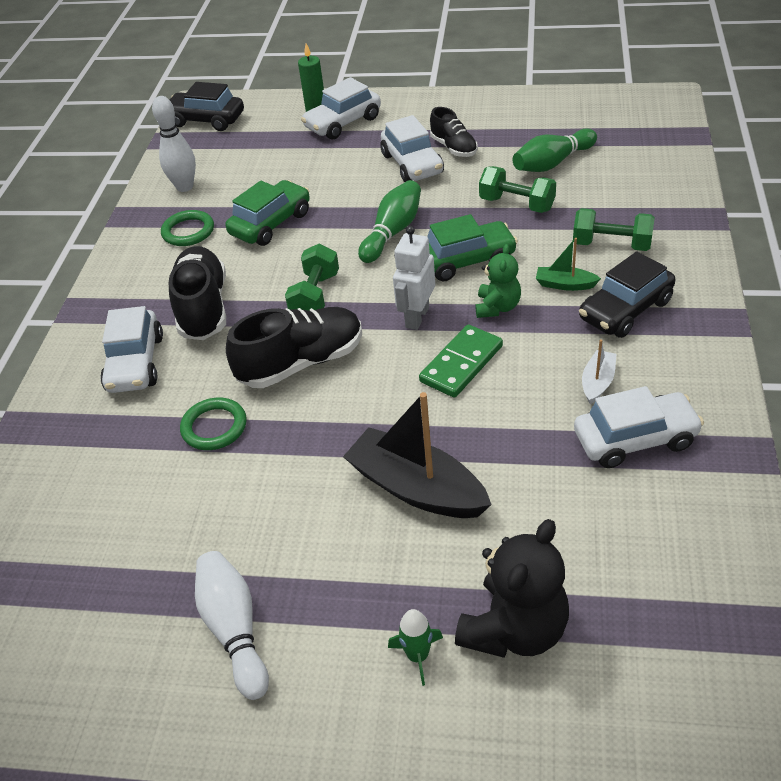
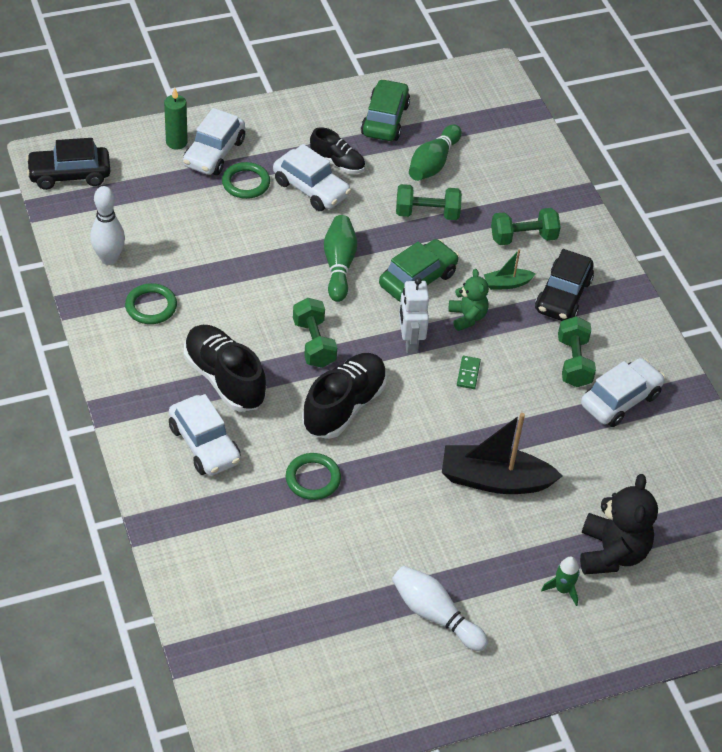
camera: 35 degrees left, 5 degrees up
(271, 223) = (223, 281): green car -> green car (385, 119)
(354, 150) = (246, 183): none -> green ring
(461, 364) = (468, 373): green domino -> green domino, size x0.53
(597, 382) = (573, 362): white boat -> green dumbbell

